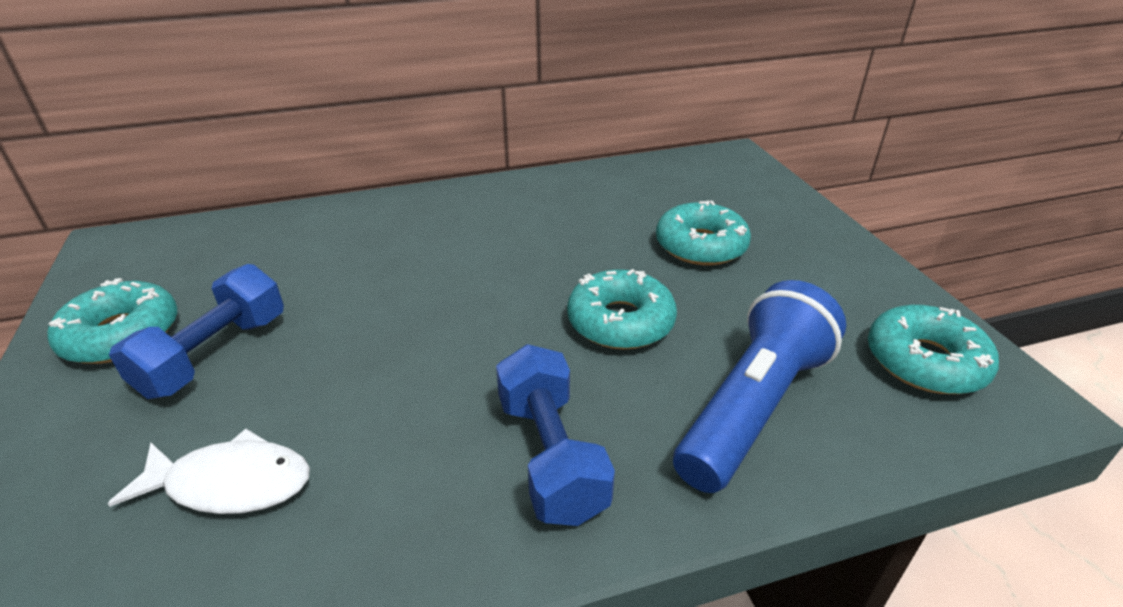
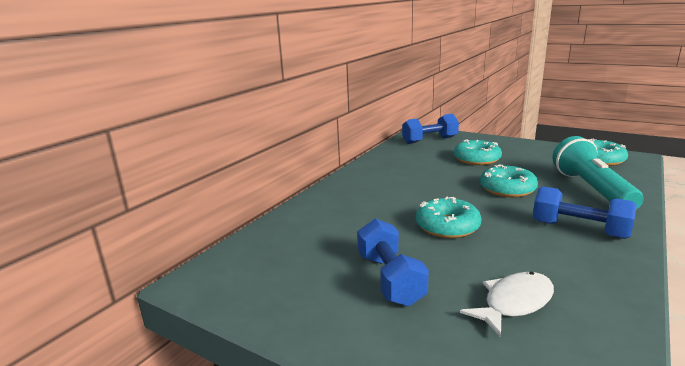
camera: 40 degrees left, 15 degrees down
(122, 334) = (319, 302): turquoise donut -> turquoise donut (447, 226)
(710, 178) = (429, 140): none -> blue dumbbell
(753, 407) = (591, 189): blue flashlight -> turquoise flashlight

